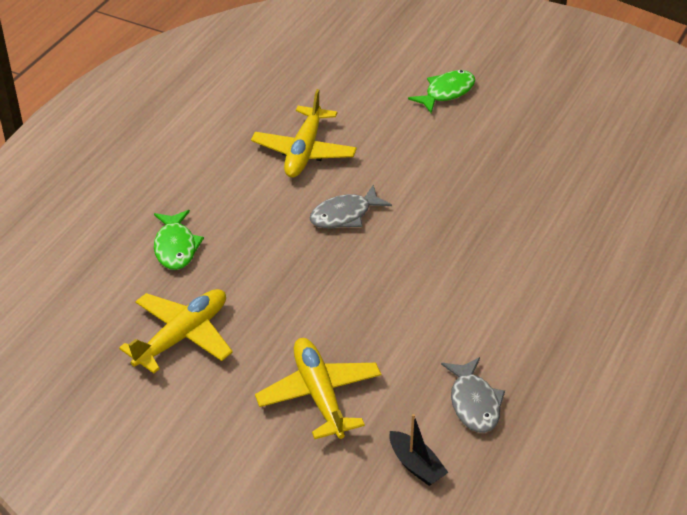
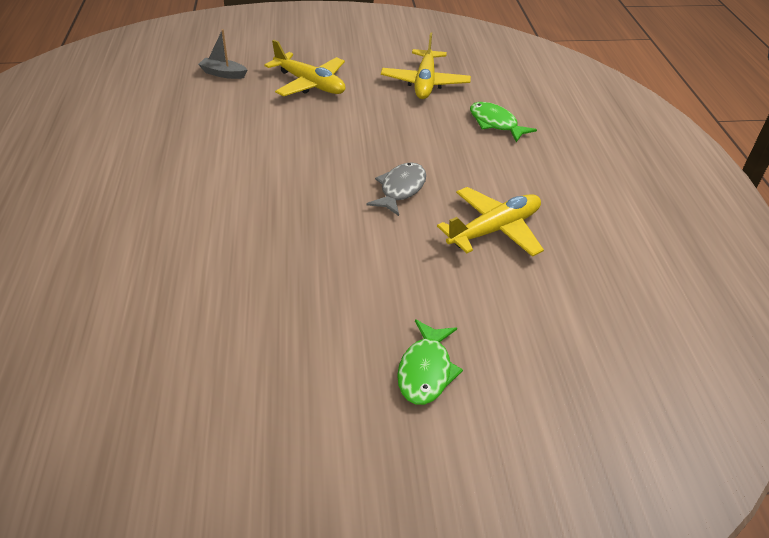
camera: 145 degrees right, 0 degrees up
(304, 152) = (494, 230): yellow plane -> yellow plane turned 75 degrees clockwise
(416, 465) = (223, 74): black boat -> grey boat
(474, 403) = (204, 110): grey fish -> none

